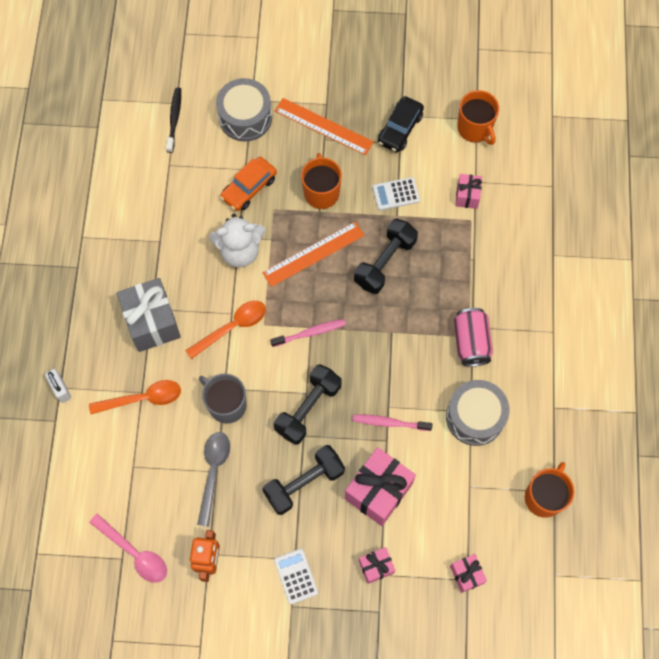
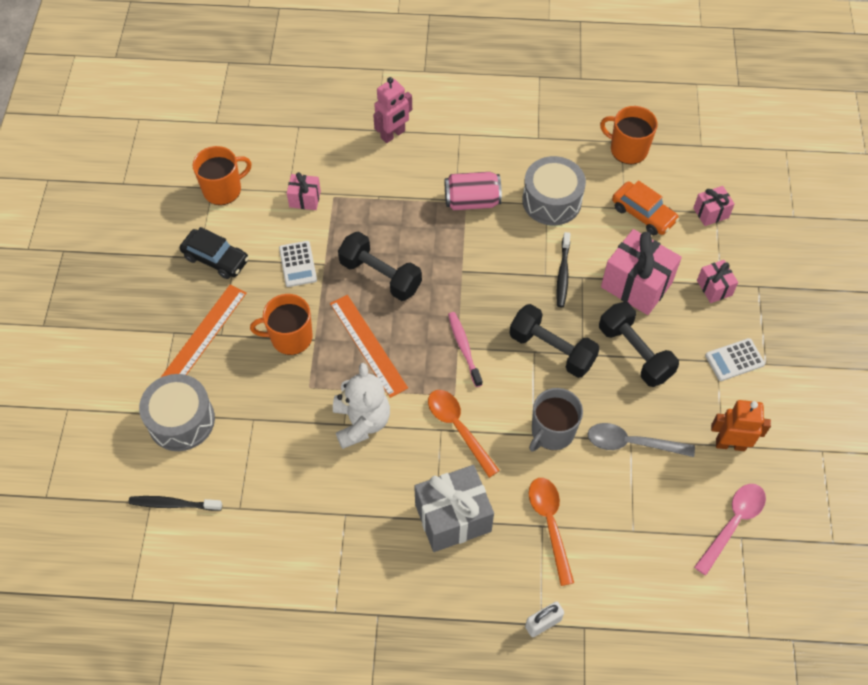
camera: 90 degrees left, 10 degrees down
(249, 188) = (279, 414): orange car -> orange car (643, 214)
(389, 423) = (563, 274): pink toothbrush -> black toothbrush
(548, 270) = (393, 135): none -> pink robot

